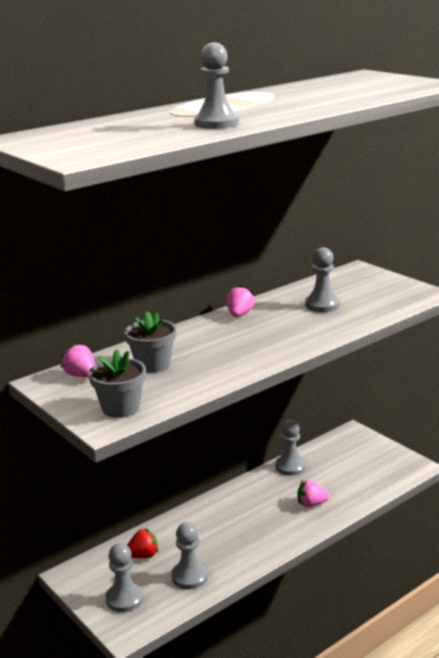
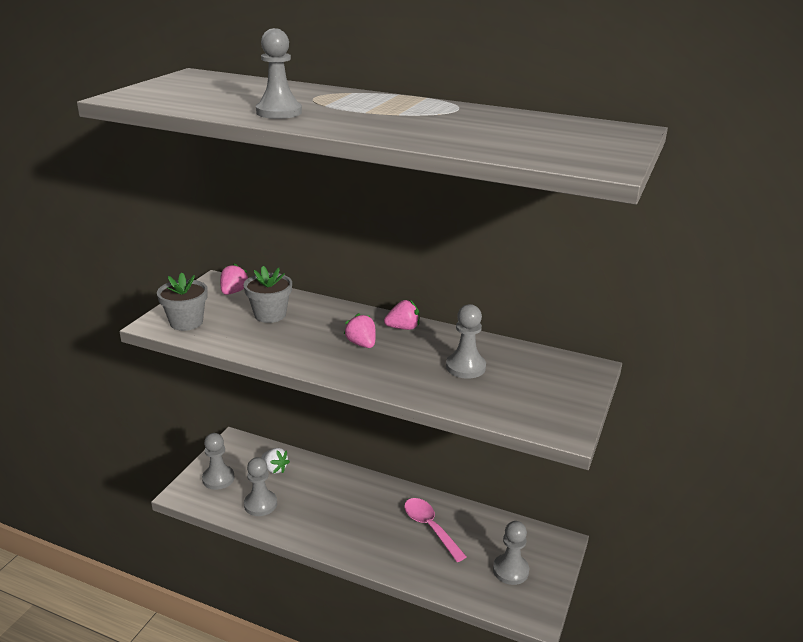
camera: 60 degrees right, 5 degrees up
(143, 555) = (274, 469): red strawberry -> white strawberry
(290, 466) = (460, 514): grey pawn -> grey pawn (510, 570)
(294, 486) = (430, 527): none -> pink spoon
(311, 504) = (407, 548): pink strawberry -> pink strawberry (361, 344)

